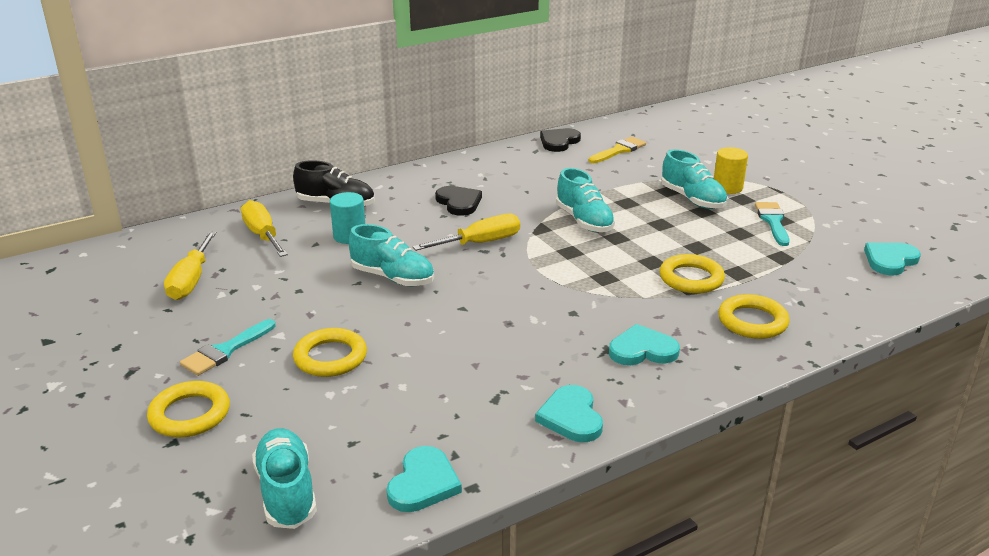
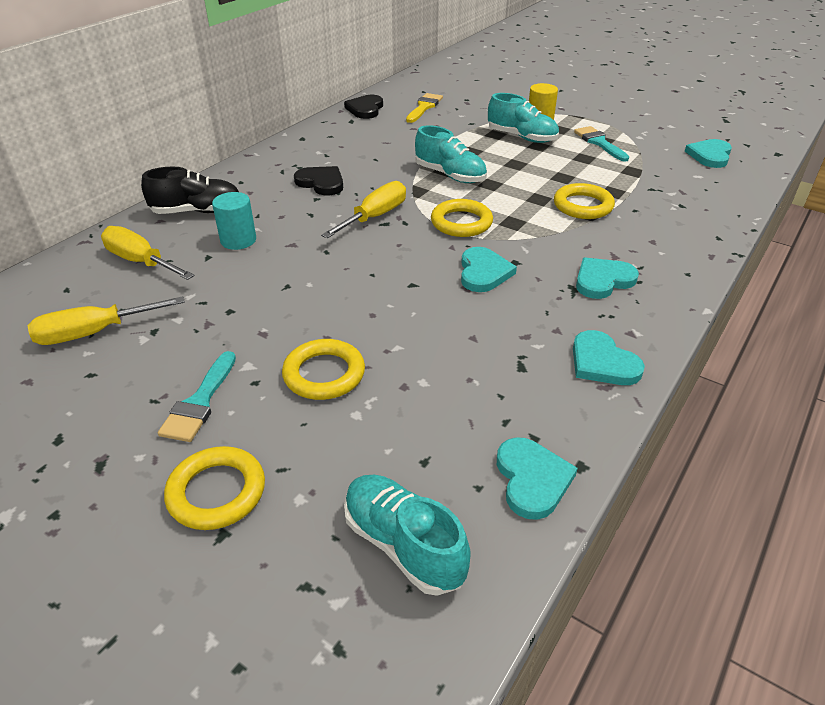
camera: 25 degrees left, 10 degrees up
(191, 280) = (94, 333): yellow screwdriver -> yellow screwdriver turned 90 degrees clockwise
(393, 277) = (318, 272): turquoise shoe -> none
(535, 314) = (483, 272): none -> turquoise heart
(752, 321) = (662, 231): yellow ring -> yellow ring (461, 222)

